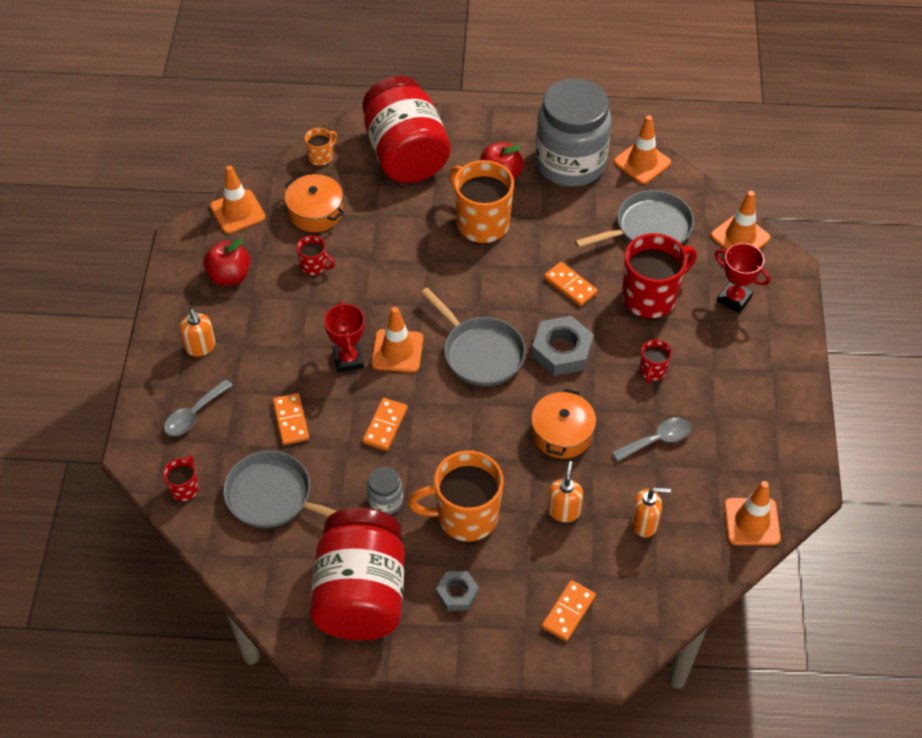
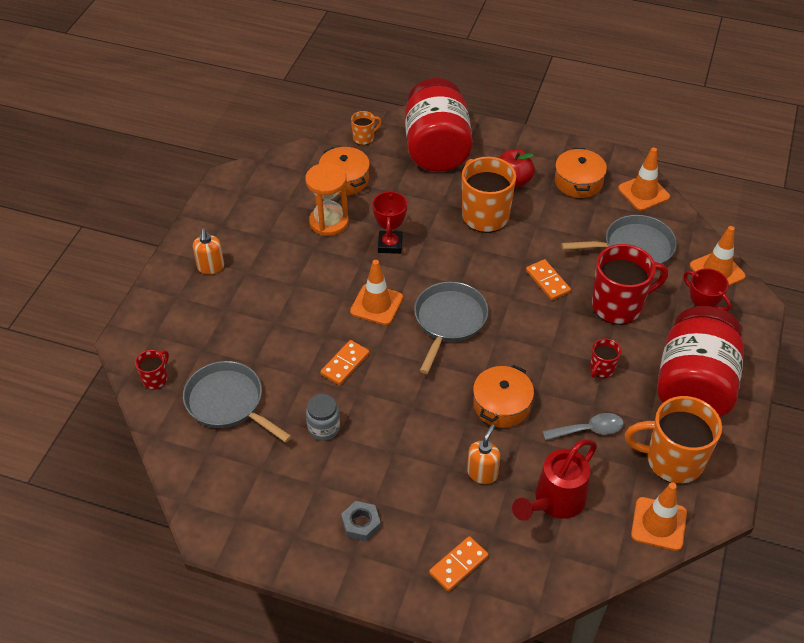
camera: 15 degrees right, 5 degrees down
(194, 414) = (185, 320): grey spoon -> none
(229, 276) = (255, 216): red apple -> none
(237, 212) = (280, 167): orange traffic cone -> none
(291, 420) = (265, 342): orange domino -> none
(314, 266) = (329, 222): red mug -> orange hourglass
(348, 359) = (332, 303): red trophy -> red trophy (390, 245)
(361, 594) = (274, 504): red jar -> red jar (693, 386)
(465, 516) = (390, 457): orange mug -> orange mug (672, 460)
(480, 353) = (449, 321): grey pan -> grey pan turned 135 degrees counterclockwise
(562, 350) = (523, 334): grey nut -> none
(570, 163) = (578, 182): grey jar -> orange pot
(644, 524) = (554, 502): orange soap dispenser -> red watering can

